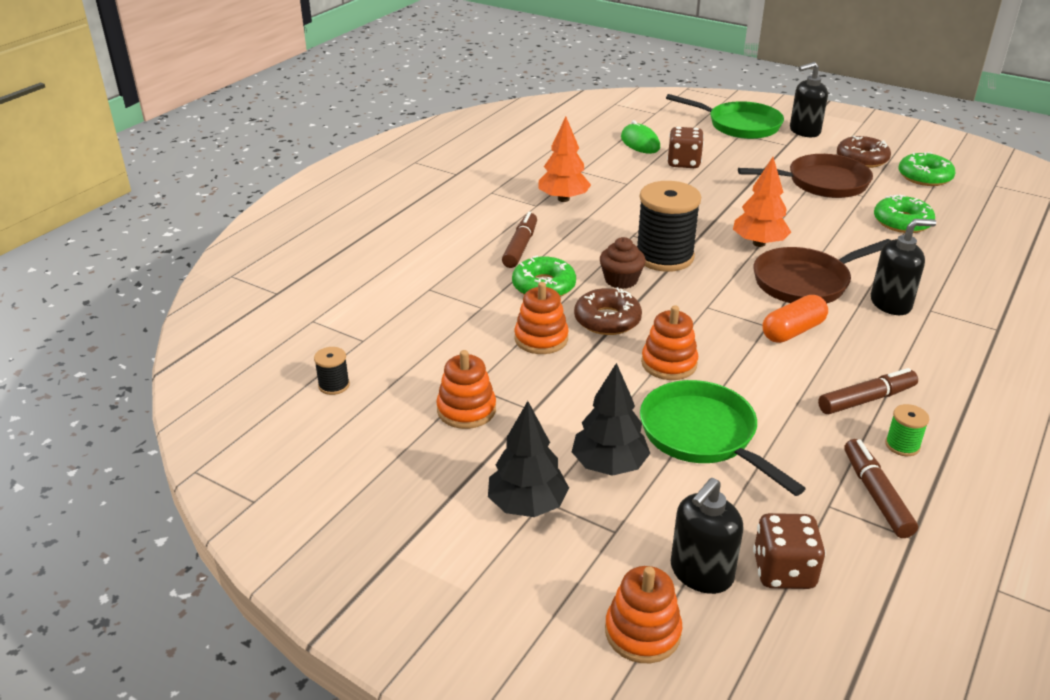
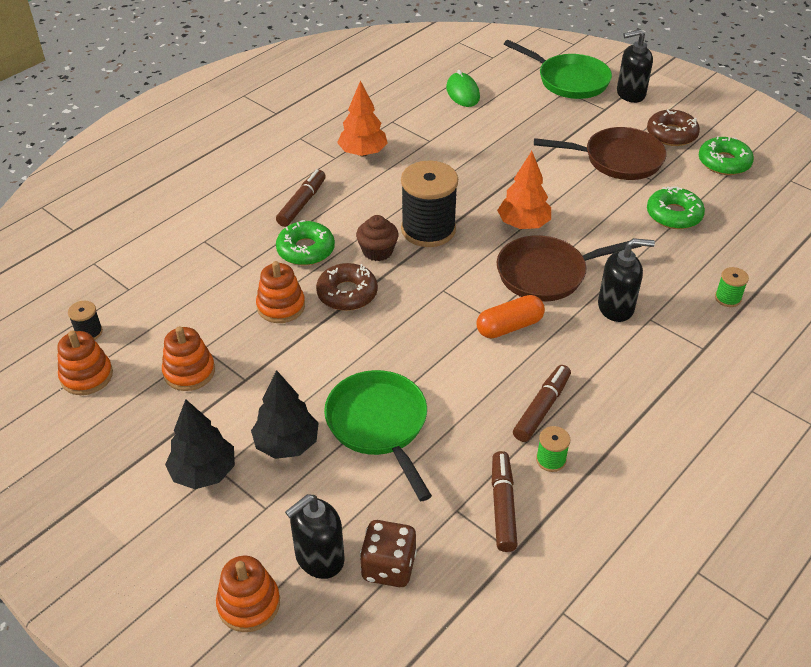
camera: 10 degrees right, 10 degrees up
(669, 363) = (382, 347): orange stacking toy -> orange stacking toy (87, 376)
(683, 163) = (494, 121): brown dice -> none
(866, 400) = (542, 408): brown marker -> brown marker turned 45 degrees counterclockwise
(995, 285) = (727, 298): none -> green spool

